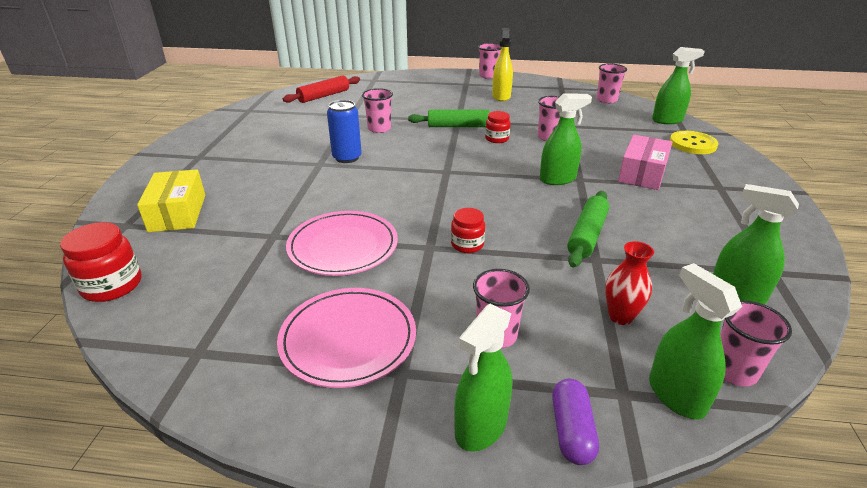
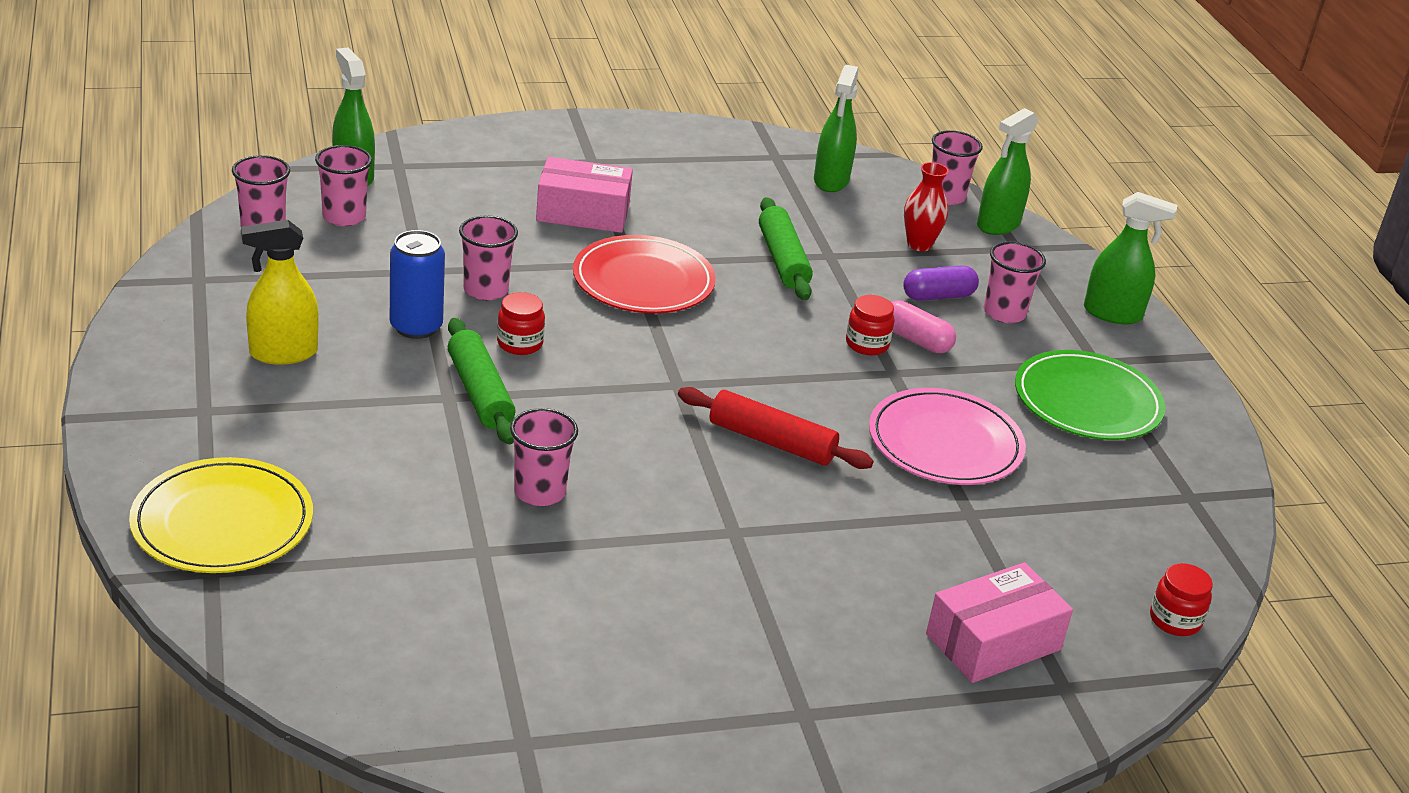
camera: 115 degrees left, 0 degrees up
(112, 285) = (1174, 620): red jar -> red jar, size x0.64
(178, 213) = (993, 642): yellow box -> pink box
(324, 96) = (371, 632): red rolling pin -> red rolling pin (772, 441)
(347, 158) = (691, 504): blue can -> blue can (416, 327)
(348, 339) = (1087, 401): pink plate -> green plate
(398, 82) = (222, 522): none -> yellow plate
(467, 269) = (915, 340): none -> pink capsule
(488, 76) = (130, 382): pink cup -> pink cup (344, 217)
(557, 179) = (643, 281): green spray bottle -> red plate
(571, 430) = (1077, 272): purple capsule -> purple capsule (938, 296)
(587, 235) = (782, 260): green rolling pin -> green rolling pin turned 75 degrees clockwise
(692, 144) = (451, 164): yellow button -> none

